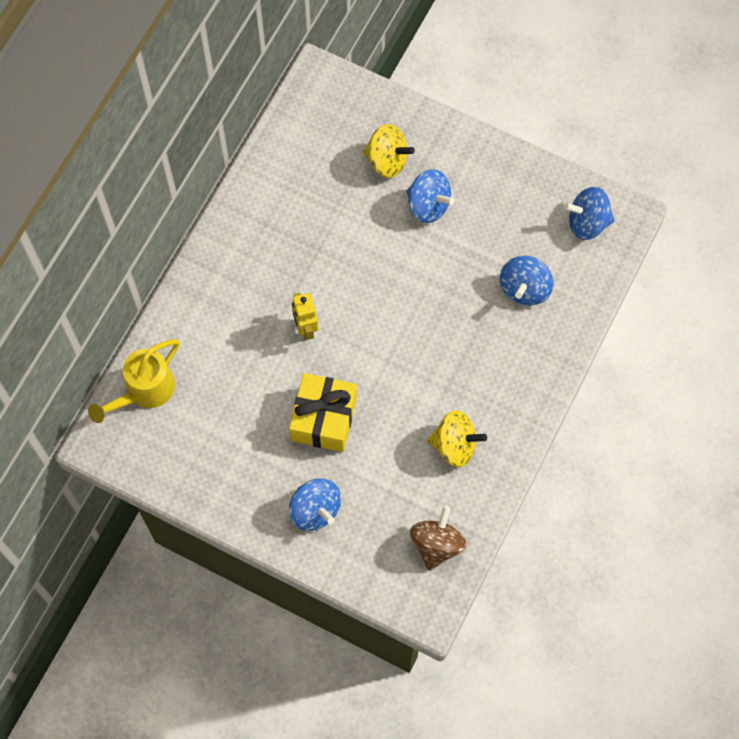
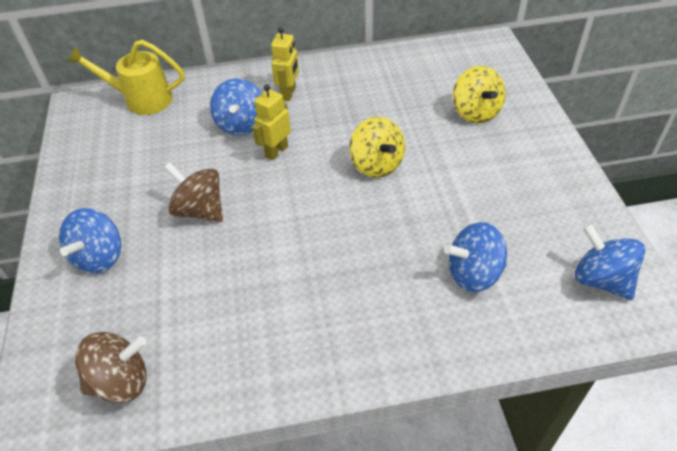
camera: 55 degrees right, 20 degrees down
(242, 273) = (289, 93): none -> yellow robot
(324, 419) = (200, 210): yellow gift -> brown spinning top
(428, 205) = (470, 158): blue spinning top -> blue spinning top (241, 124)
(455, 445) = (250, 324): yellow spinning top -> yellow spinning top (376, 165)

